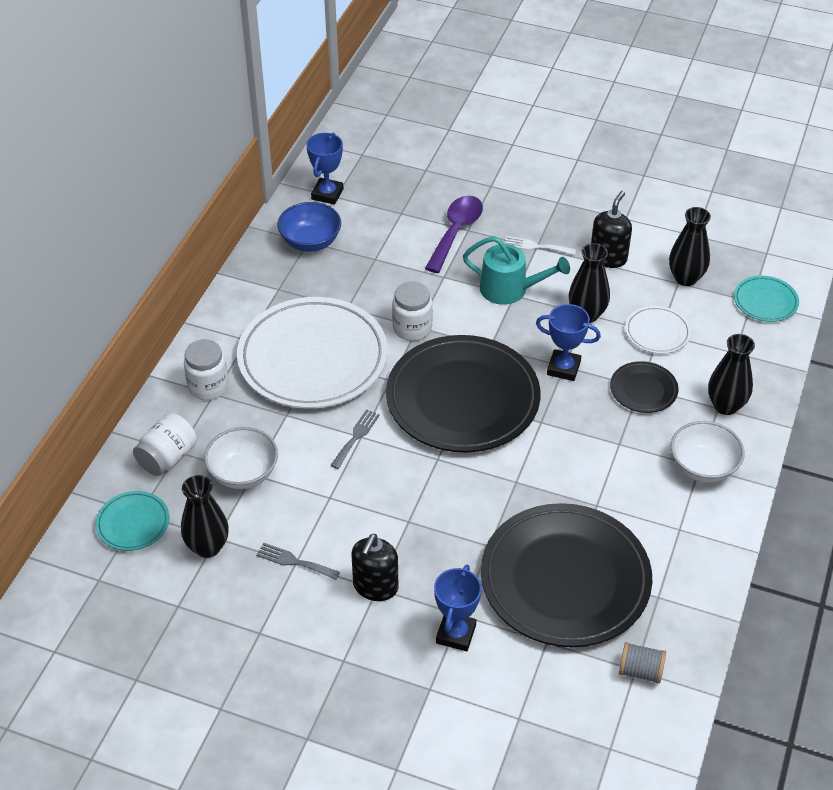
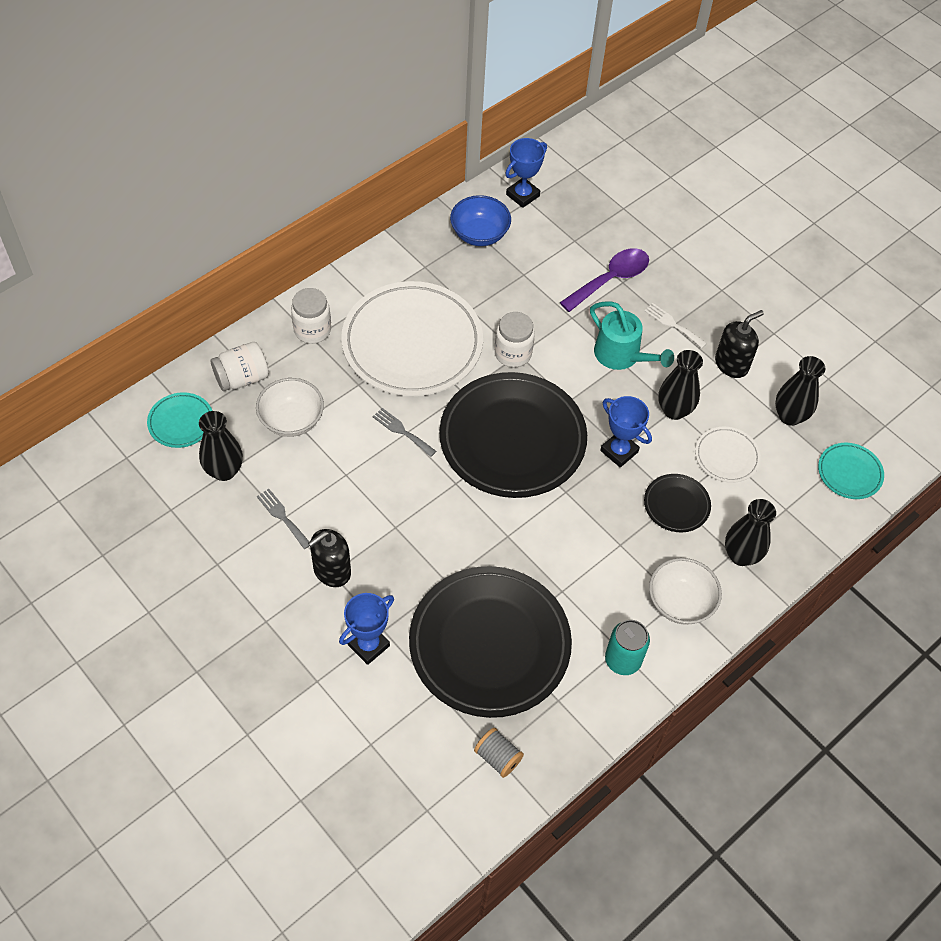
camera: 25 degrees right, 10 degrees up
(356, 437) = (402, 431): grey fork -> grey fork turned 105 degrees counterclockwise
(689, 536) = (622, 660): none -> turquoise can

